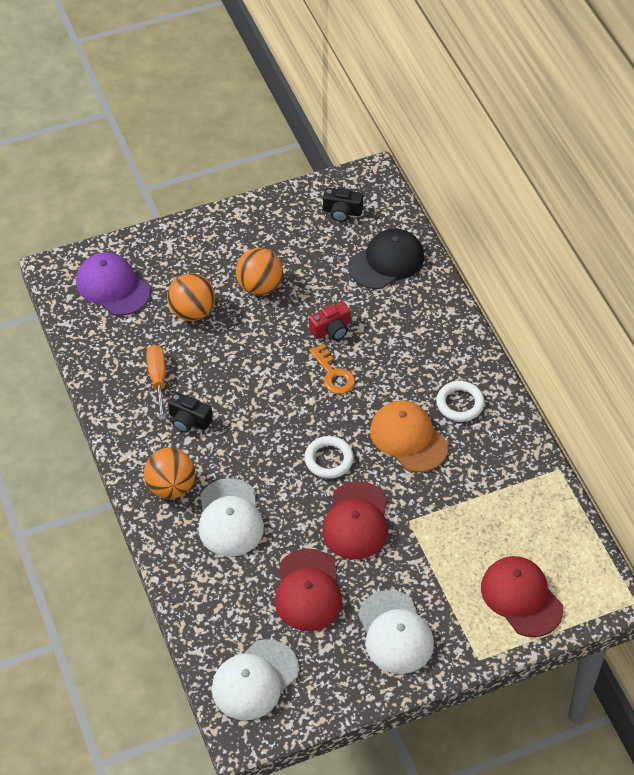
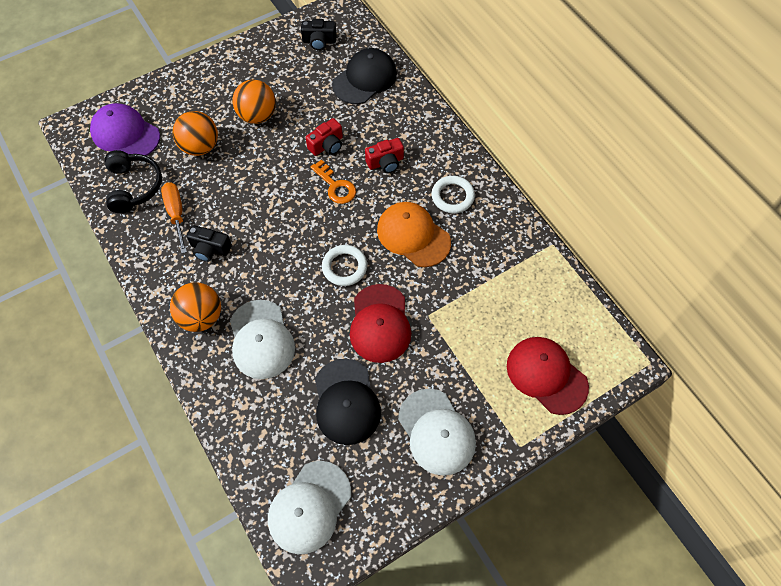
camera: 10 degrees left, 10 degrees up
(116, 344) = (134, 186): none -> black headphones
(308, 590) = (346, 402): red cap -> black cap
(393, 357) = (385, 162): none -> red camera

